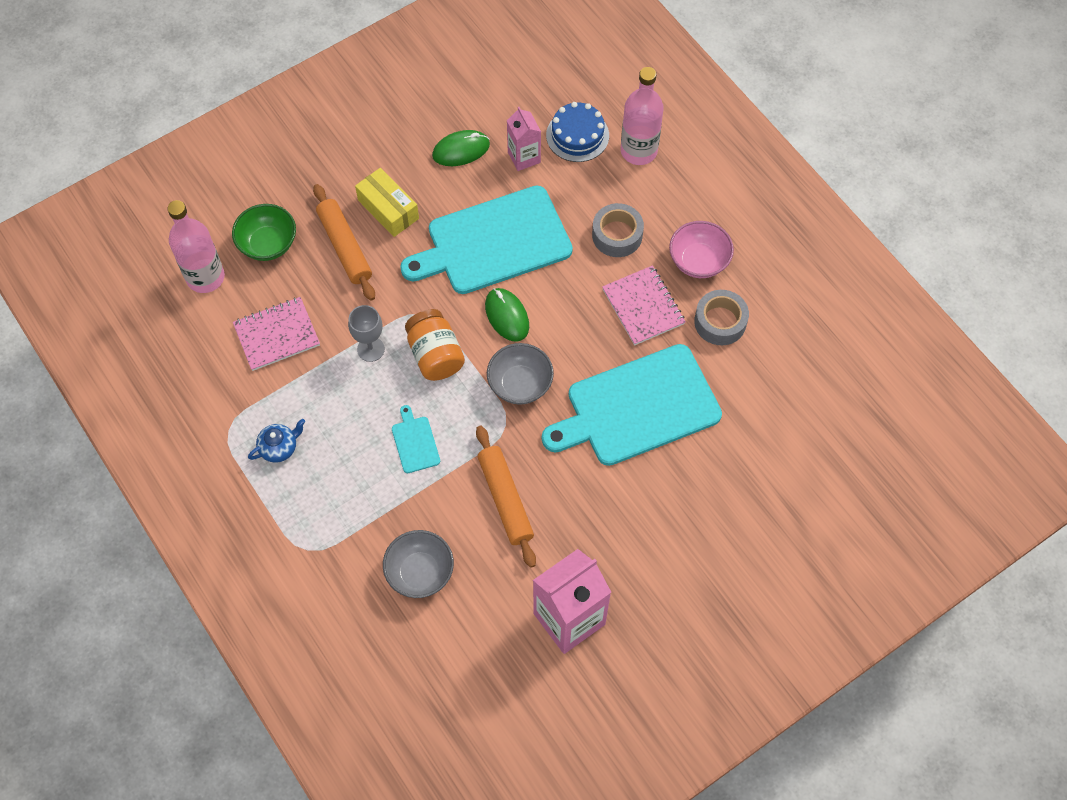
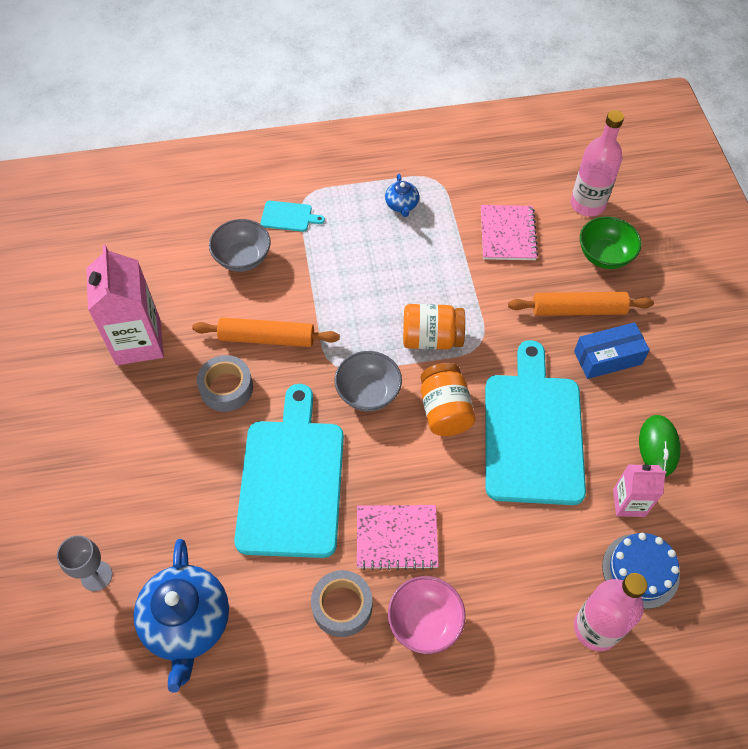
camera: 115 degrees right, 5 degrees down
(371, 349) = (461, 293): grey goblet -> grey goblet (96, 576)
(388, 209) = (608, 358): yellow box -> blue box
(415, 442) = (356, 294): turquoise cutting board -> turquoise cutting board (289, 217)
(507, 316) = (445, 410): green mouse -> orange jar
(617, 235) = (493, 552): grey tape -> grey tape (226, 388)
(797, 426) = (187, 623): none -> blue teapot

